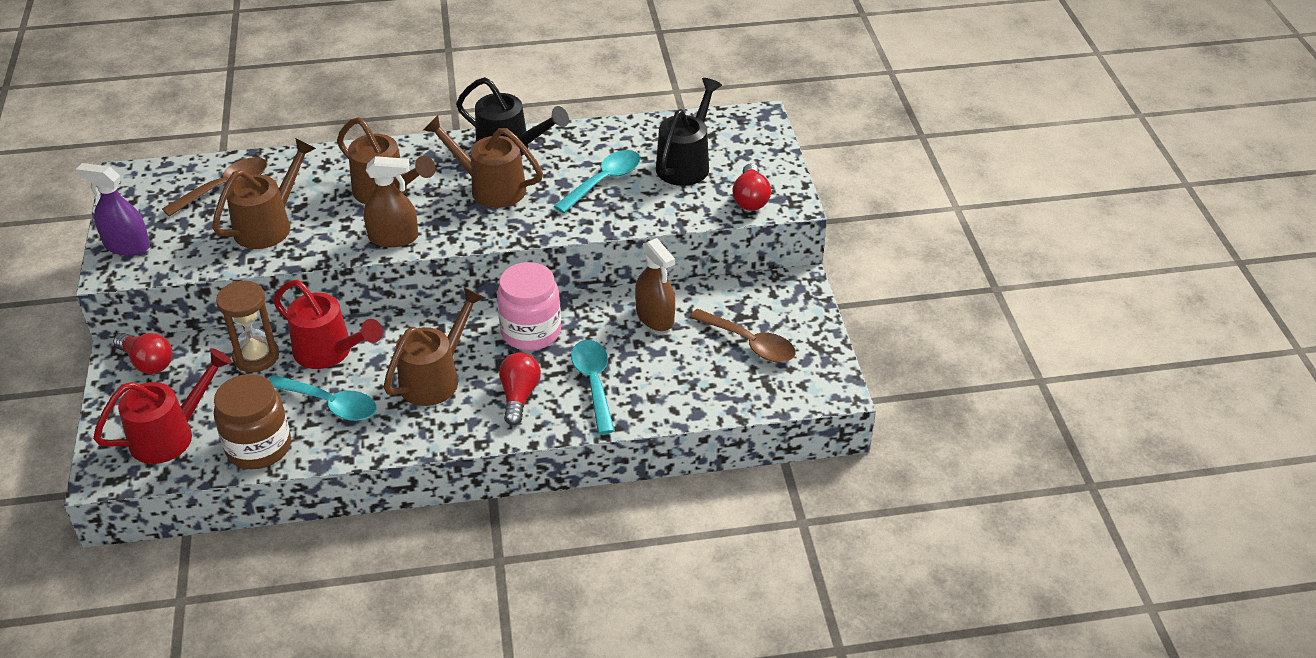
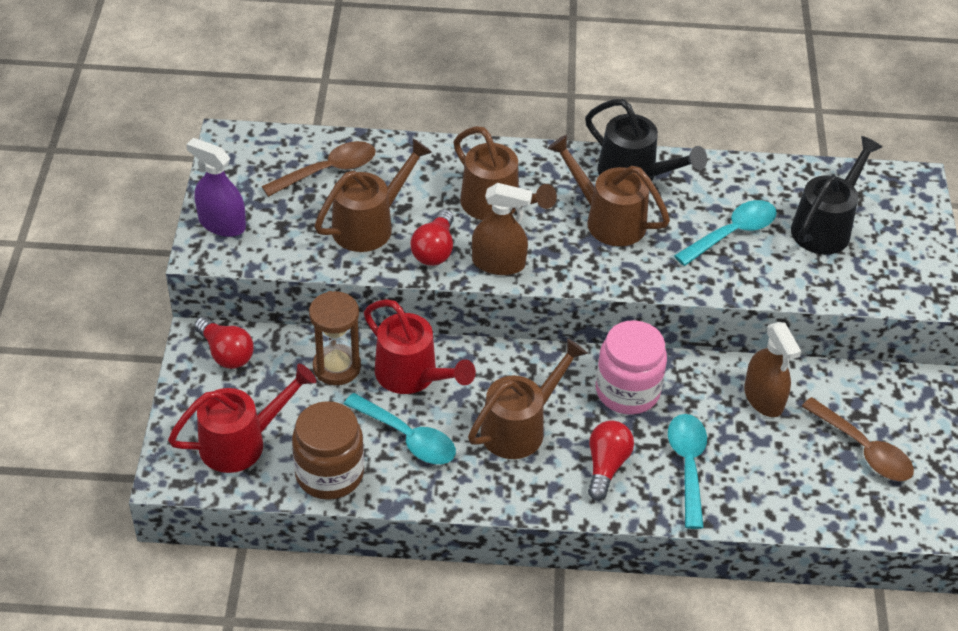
camera: 10 degrees right, 5 degrees up
(750, 198) = (892, 283): red light bulb -> red light bulb (434, 249)

